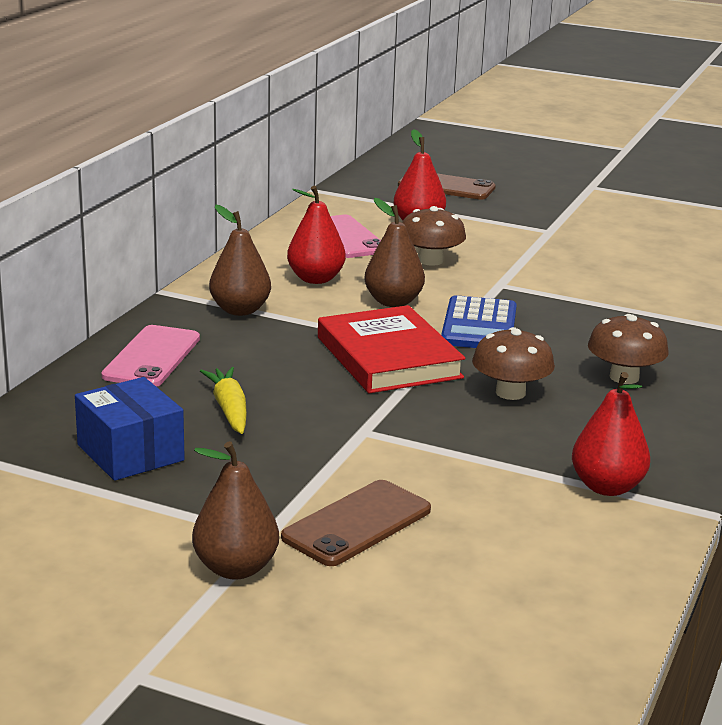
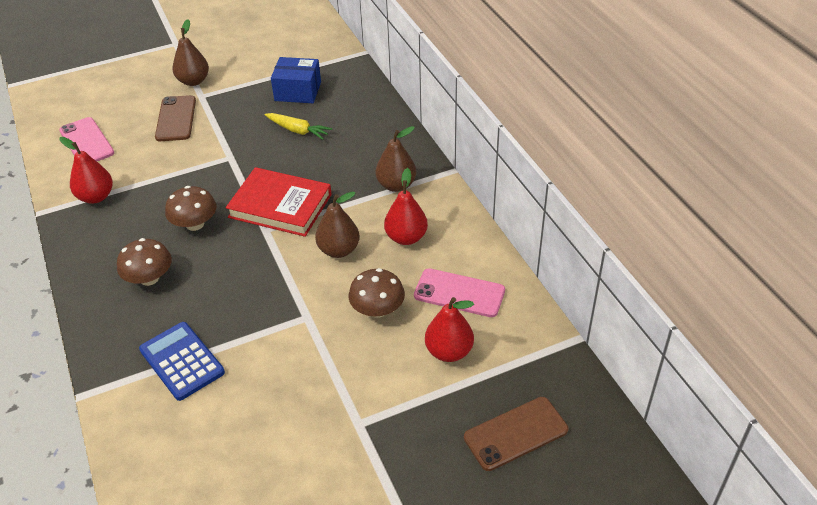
camera: 135 degrees right, 20 degrees up
(152, 357) = (375, 132): pink phone -> pink phone (87, 142)
(479, 325) = (269, 265): blue calculator -> blue calculator (181, 361)

